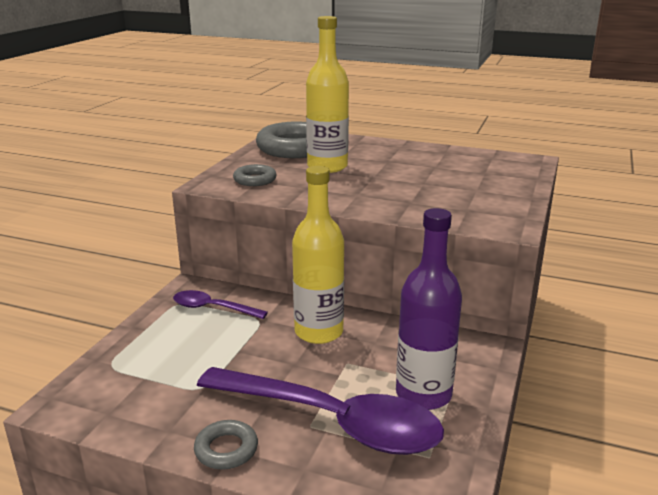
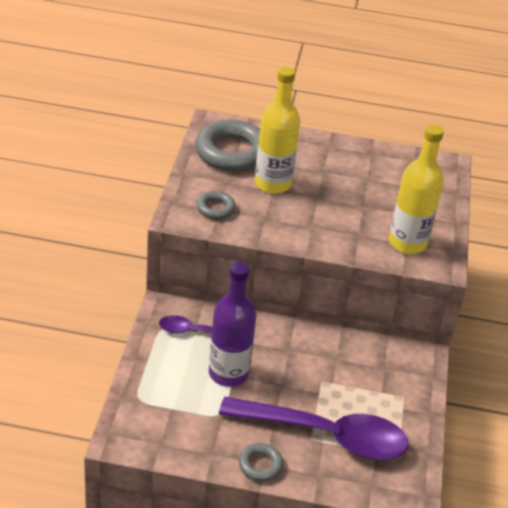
camera: 15 degrees left, 15 degrees up
(319, 332) = (290, 351): yellow bottle -> yellow bottle (407, 243)
(423, 394) = (384, 405): purple bottle -> purple bottle (228, 373)

